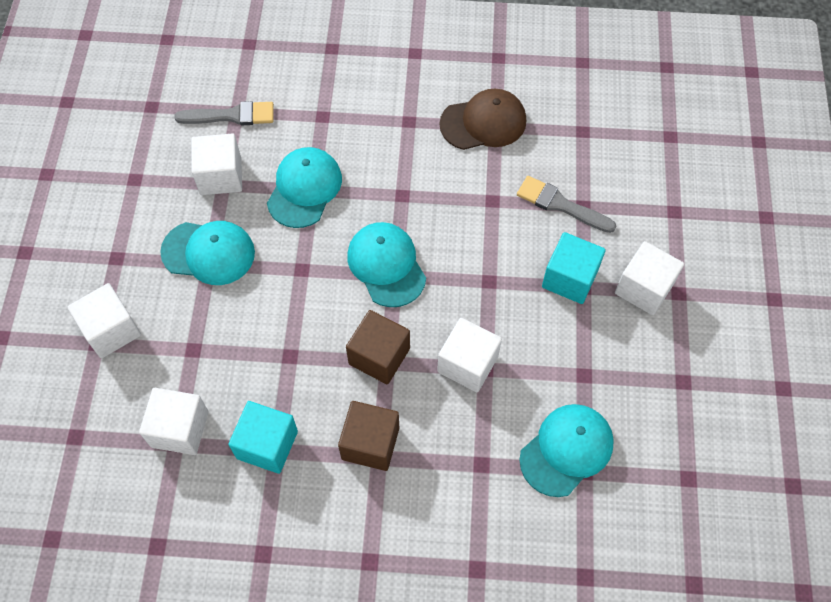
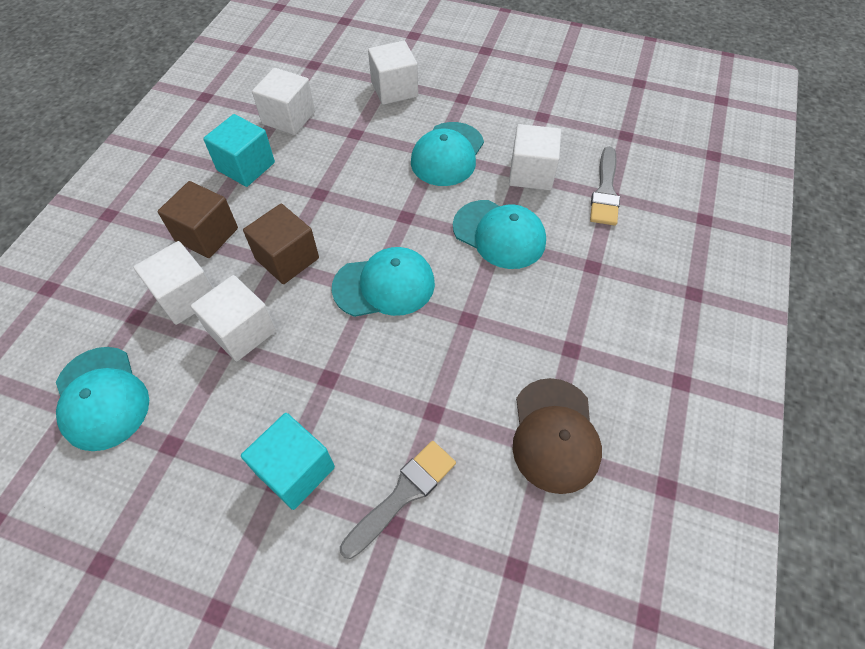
camera: 105 degrees right, 5 degrees down
(644, 288) = (243, 563): white cube -> white cube (186, 297)

